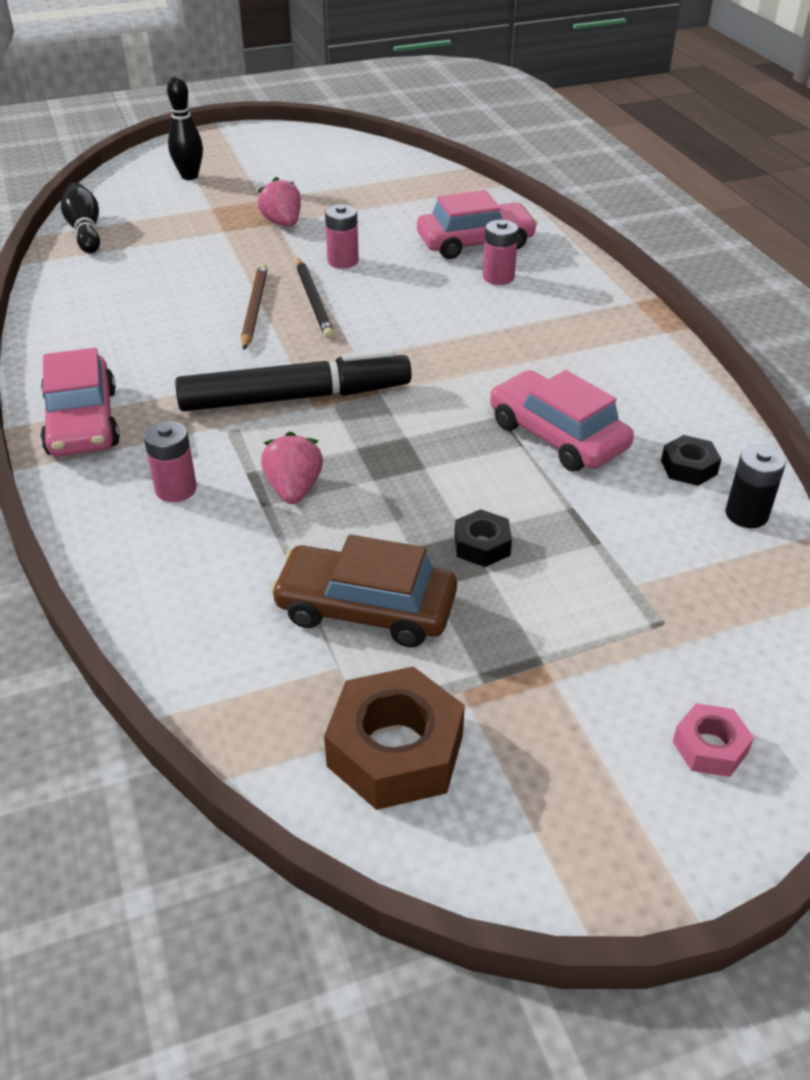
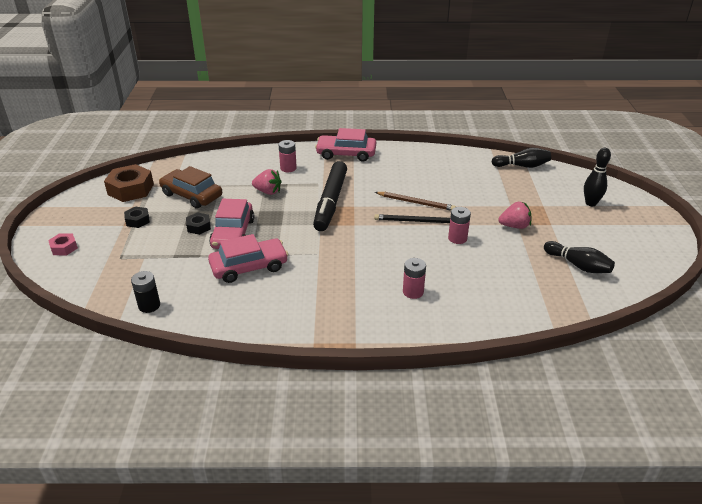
camera: 110 degrees right, 5 degrees down
(354, 179) = (578, 265): none -> black bowling pin
(366, 609) = (191, 195): brown car -> brown car turned 90 degrees counterclockwise
(475, 243) = (463, 295): pink car -> pink car (233, 233)
(689, 467) = (194, 300): black nut -> black nut (137, 220)

